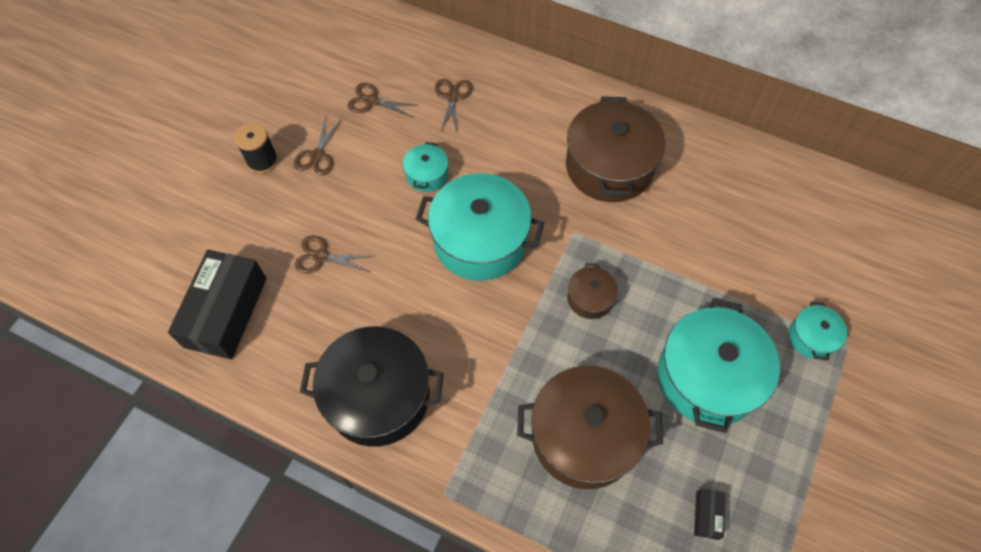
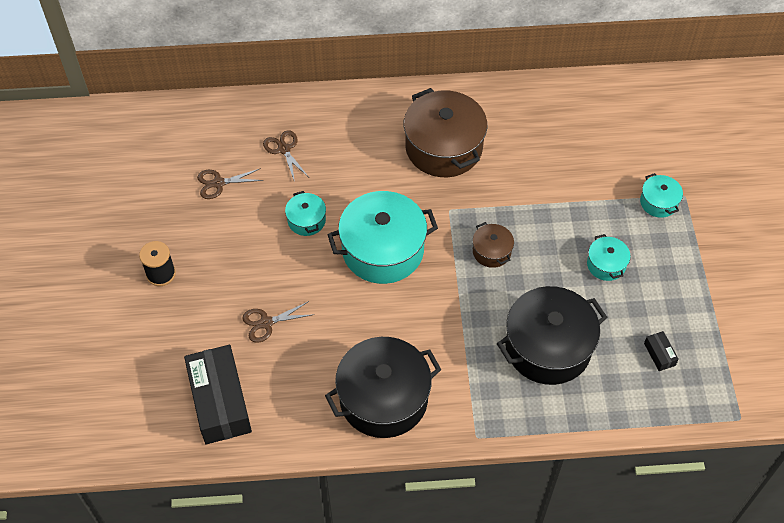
camera: 30 degrees left, 5 degrees down
(317, 156) = (205, 248): brown scissors -> none
(584, 436) = (548, 347): brown pot -> black pot
(707, 377) = (606, 264): turquoise pot -> turquoise pot, size x0.47

